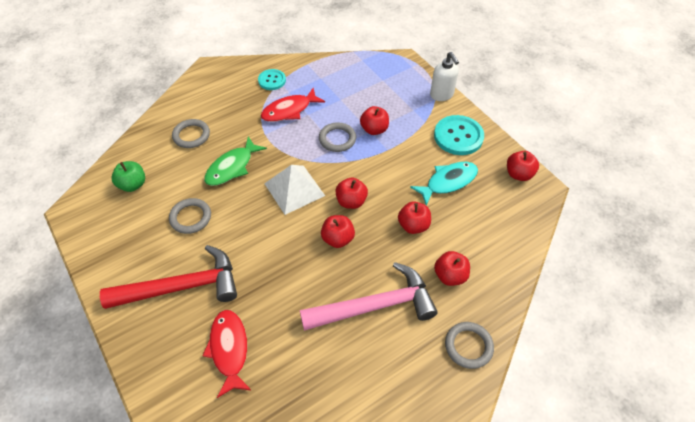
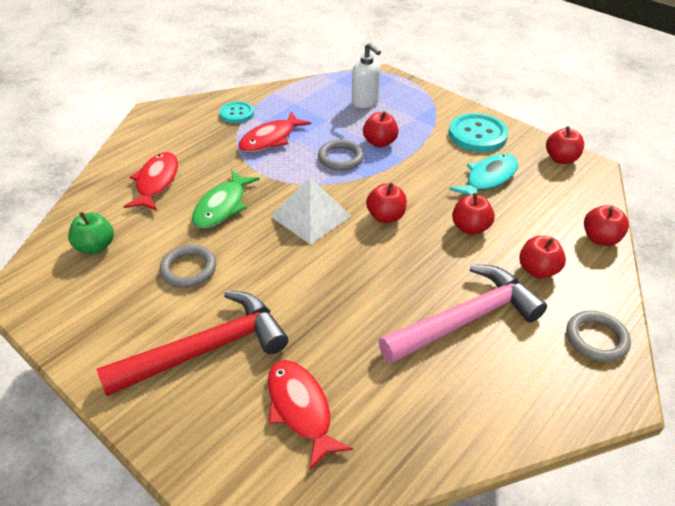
camera: 15 degrees left, 10 degrees down
(191, 135) = (156, 182): grey ring -> red fish
(338, 239) = (387, 257): red apple -> red apple (600, 239)
(442, 95) = (440, 100): white soap dispenser -> white soap dispenser (365, 102)

